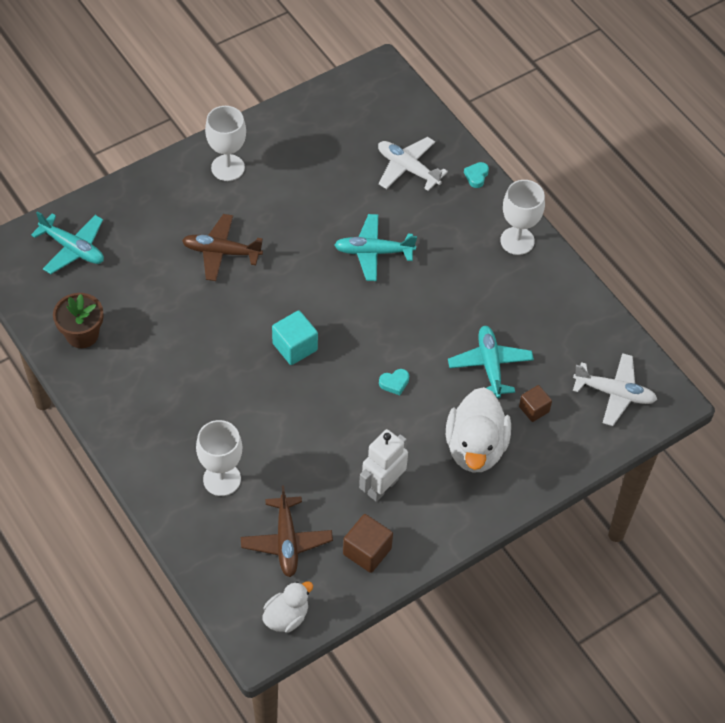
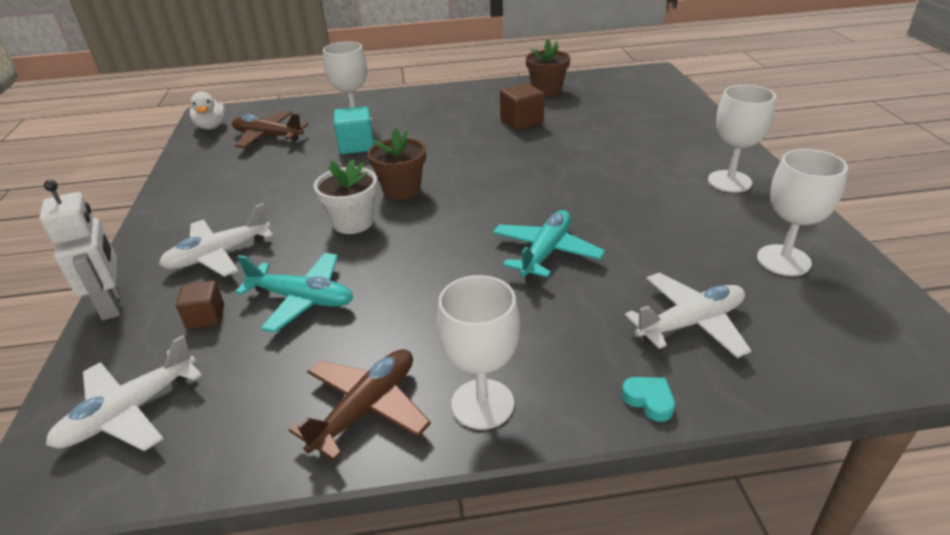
camera: 120 degrees right, 20 degrees down
(72, 248) = (644, 97): turquoise plane -> none
(221, 252) = (602, 158): brown plane -> brown plane (366, 409)
(295, 347) = (452, 175): turquoise cube -> turquoise cube (356, 146)
(322, 133) = (783, 260): none -> white goblet
(333, 373) = (401, 190): none -> brown flower pot
(367, 551) = (209, 168): brown cube -> brown cube (521, 122)
(382, 487) = (253, 189): white robot -> white robot (112, 304)
(394, 383) = (353, 222): turquoise heart -> white flower pot
(475, 448) = (218, 255): white duck -> white plane

